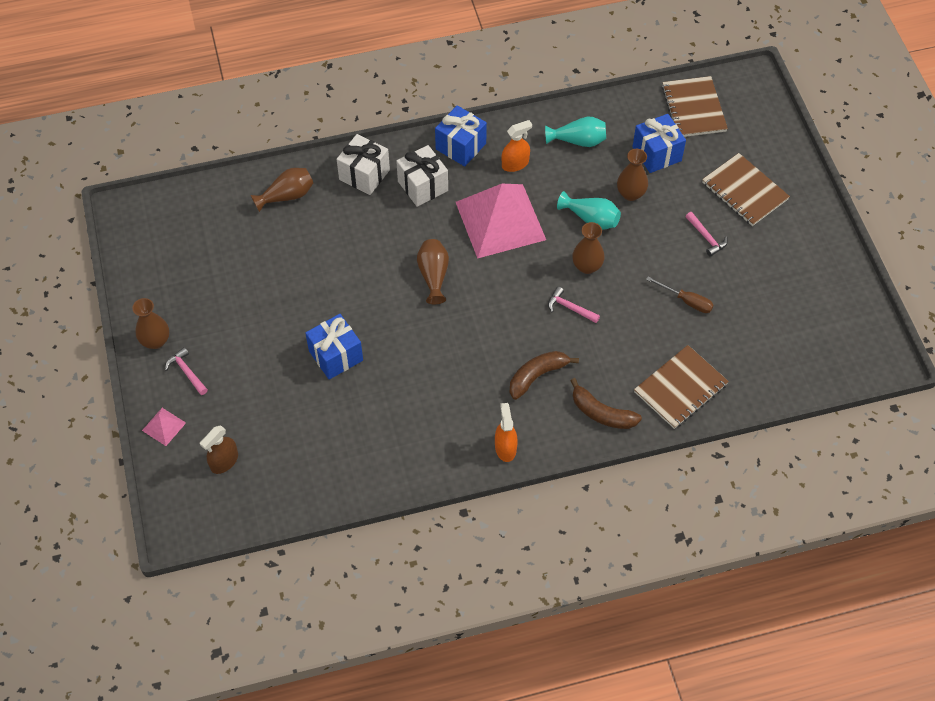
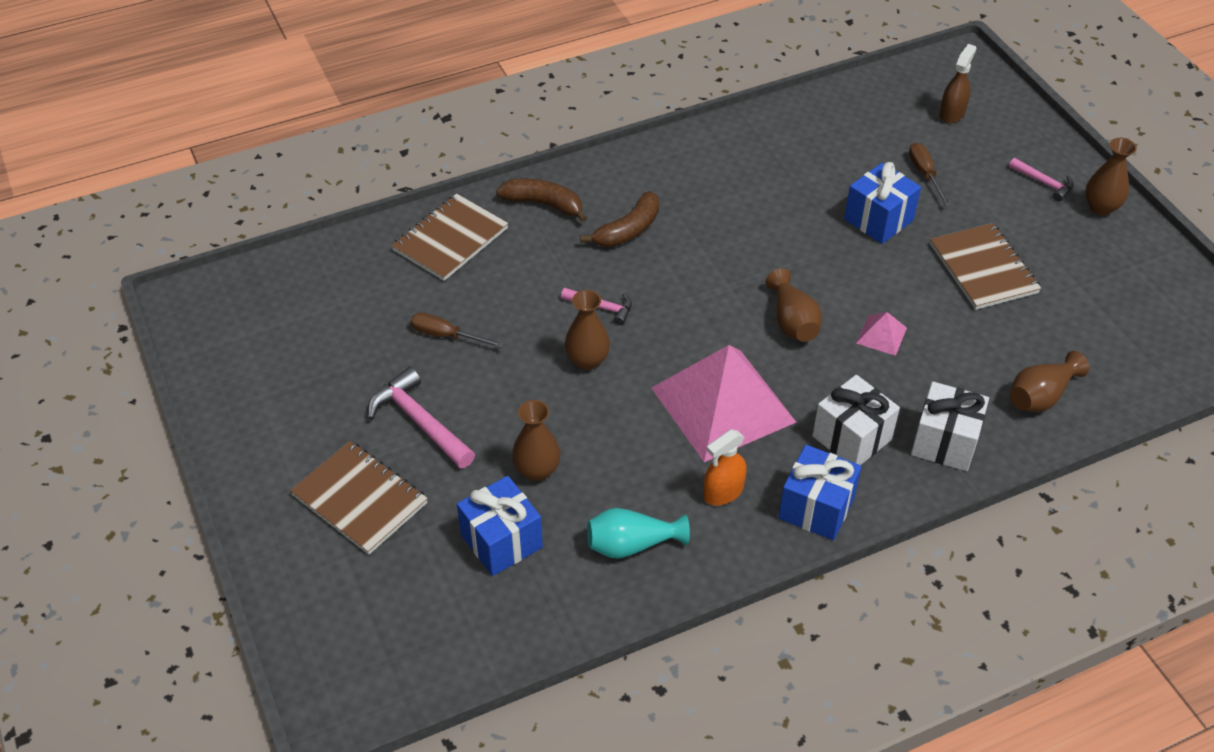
camera: 170 degrees right, 10 degrees down
(164, 426) = (1036, 133): pink pyramid -> pink pyramid (881, 335)
(279, 396) = (925, 174): none -> brown screwdriver
(505, 448) = (649, 160): orange spray bottle -> none
(591, 219) = (591, 425): turquoise vase -> none
(693, 108) = (443, 634): brown notebook -> brown notebook (983, 268)
(706, 237) = (419, 422): pink hammer -> pink hammer, size x1.70

